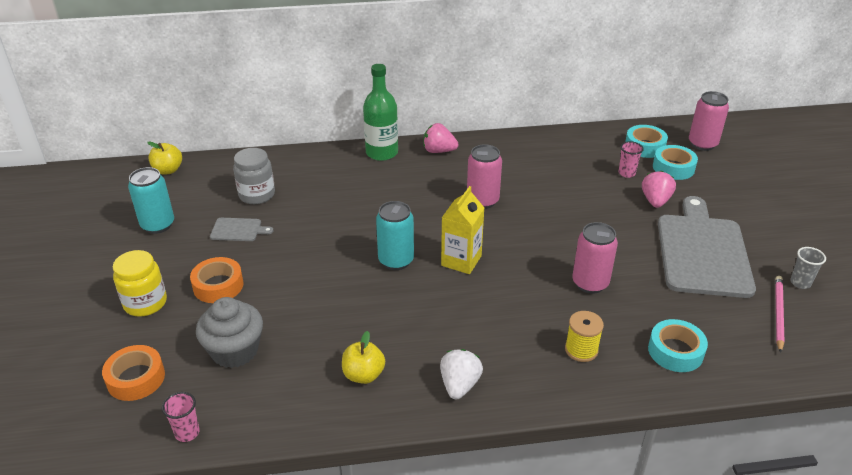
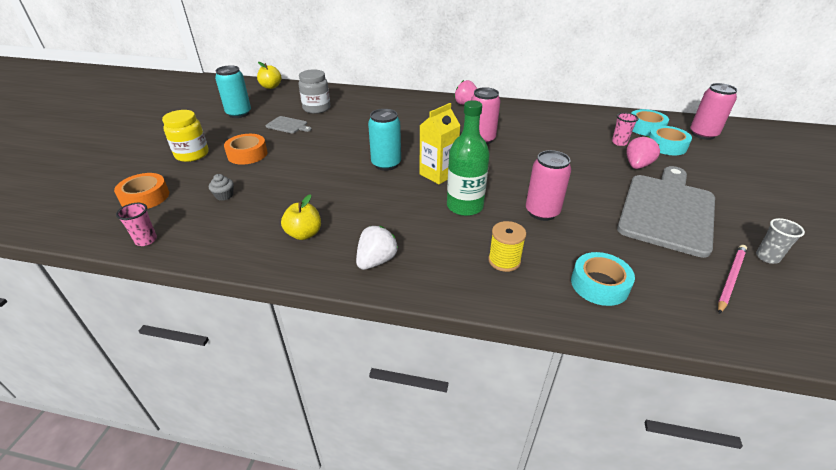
camera: 20 degrees right, 0 degrees up
(234, 350) = (224, 195): grey cupcake -> grey cupcake, size x0.44
(382, 153) = (423, 99): green bottle -> green bottle (465, 206)

